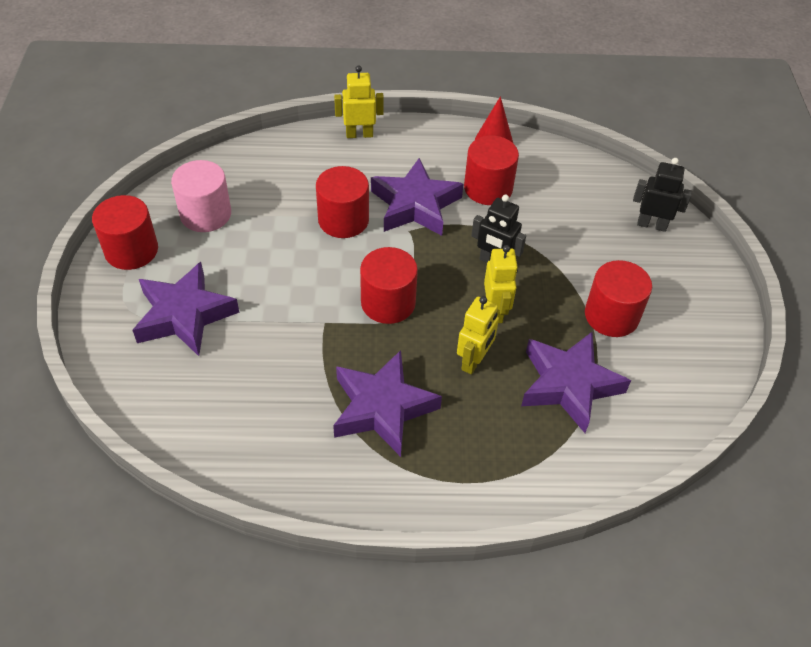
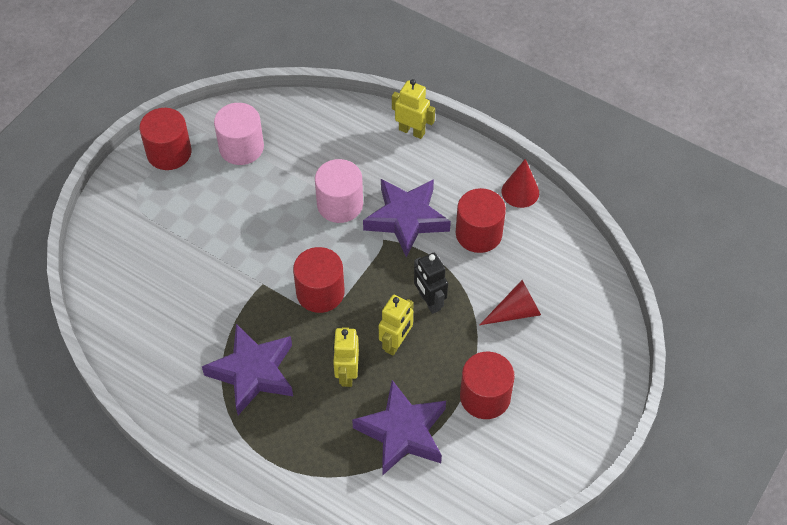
camera: 35 degrees right, 5 degrees up
(184, 315) = (170, 225): purple star -> none
(343, 220) = (340, 204): red cylinder -> pink cylinder
(474, 361) = (347, 374): yellow robot -> yellow robot turned 120 degrees clockwise
(574, 234) = (515, 312): none -> red cone
(651, 224) = (591, 337): black robot -> none

